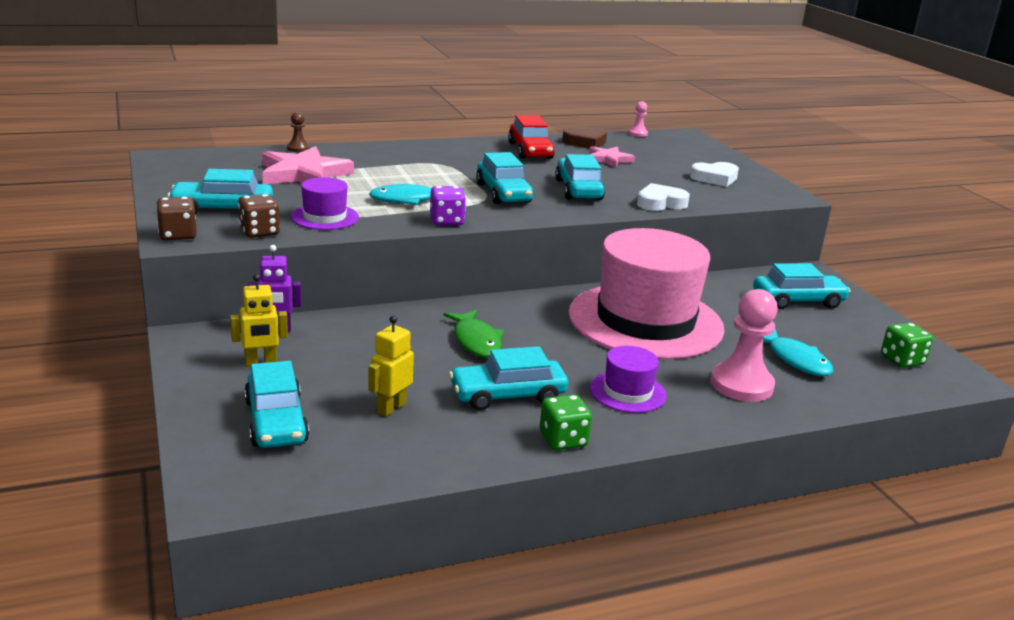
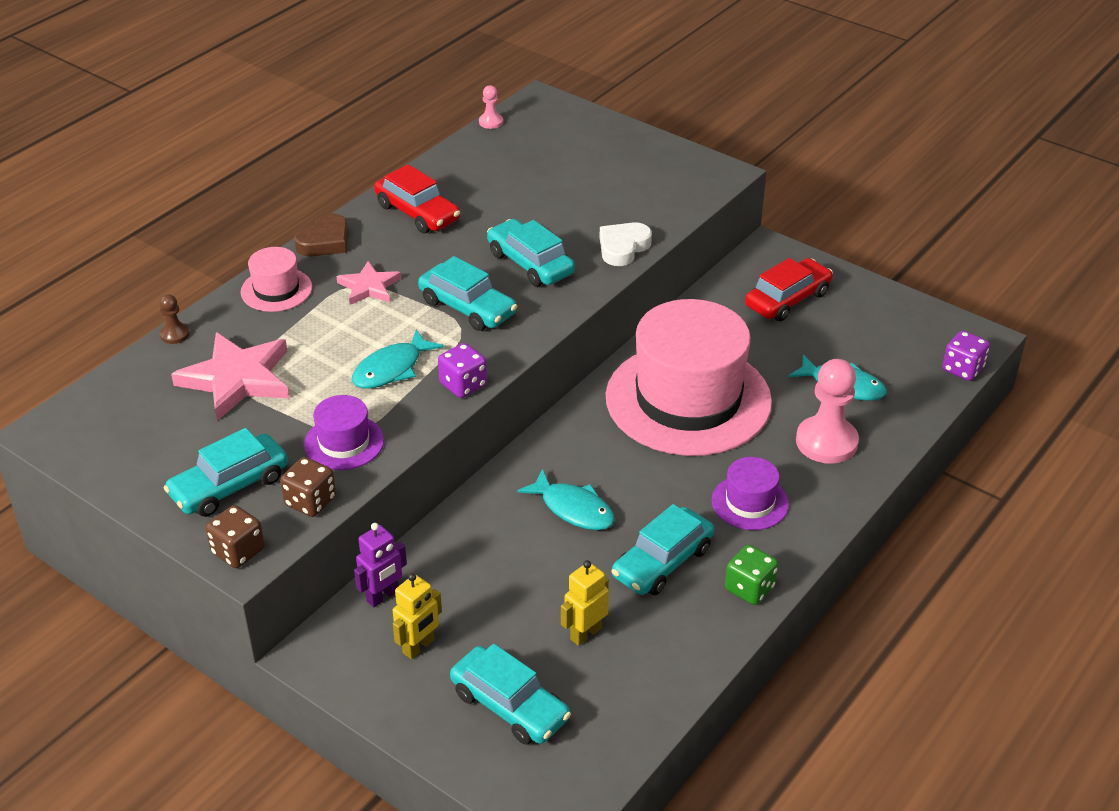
camera: 30 degrees left, 15 degrees up
(388, 151) = (276, 290): none -> pink hat
(391, 408) = (585, 633): yellow robot -> yellow robot turned 45 degrees clockwise
(476, 341) = (573, 509): green fish -> turquoise fish
(585, 142) = (455, 166): brown heart -> brown heart (325, 241)
(608, 159) = (508, 190): pink star -> pink star (369, 287)
(715, 178) = (634, 175): white heart -> none
(798, 301) = (787, 299): turquoise car -> red car
(902, 360) = (919, 340): green dice -> none
(929, 390) = (962, 369): none -> purple dice

